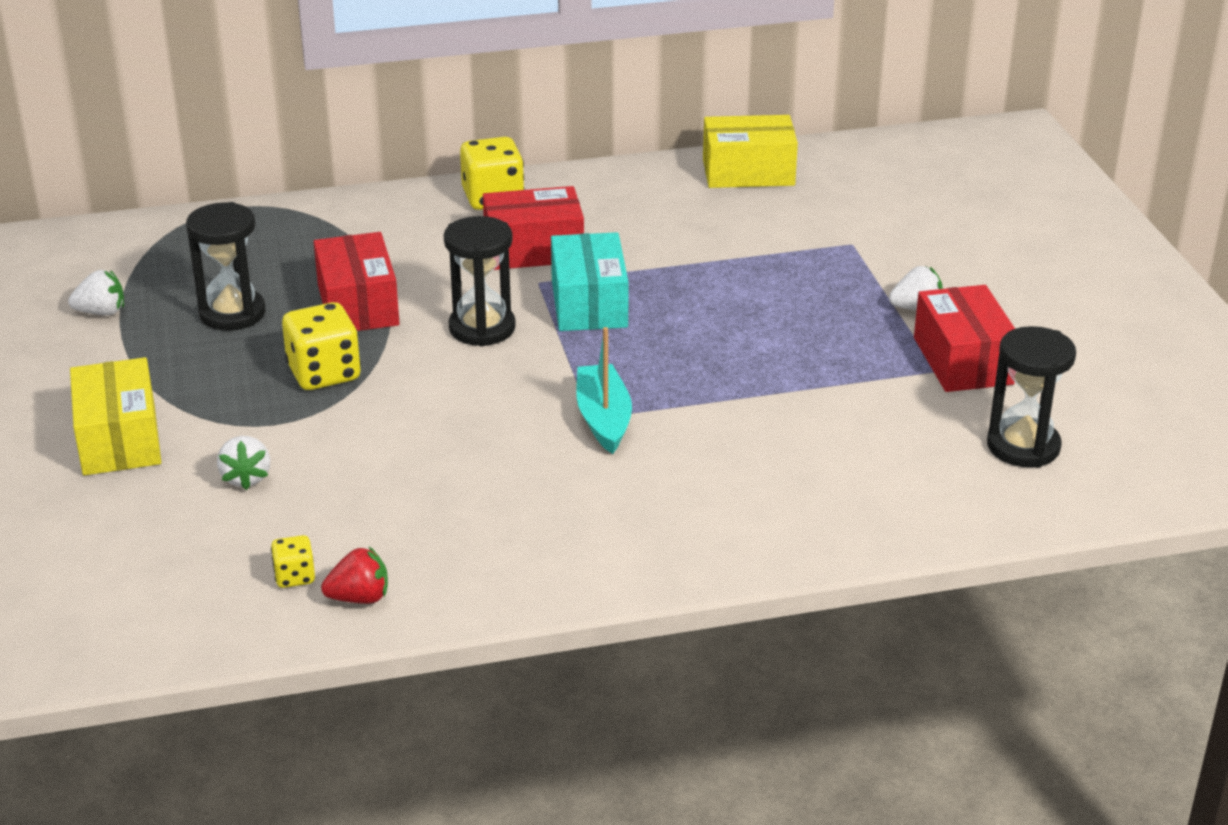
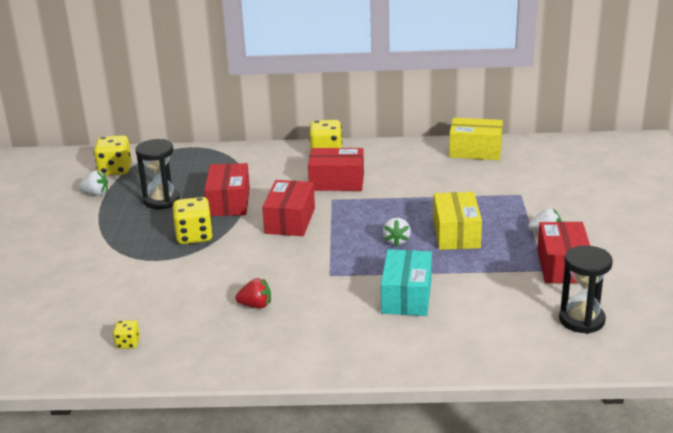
camera: 15 degrees right, 5 degrees down
(116, 263) = (115, 170): none -> yellow dice
(119, 439) = (73, 259): yellow box -> yellow box (456, 234)
(246, 478) = (127, 287): white strawberry -> white strawberry (396, 241)
(359, 598) = (157, 359): red strawberry -> red strawberry (256, 305)
(482, 328) = (290, 221): black hourglass -> red box
(589, 304) = (355, 213): turquoise box -> turquoise box (406, 296)
(603, 418) = (336, 276): turquoise boat -> none

